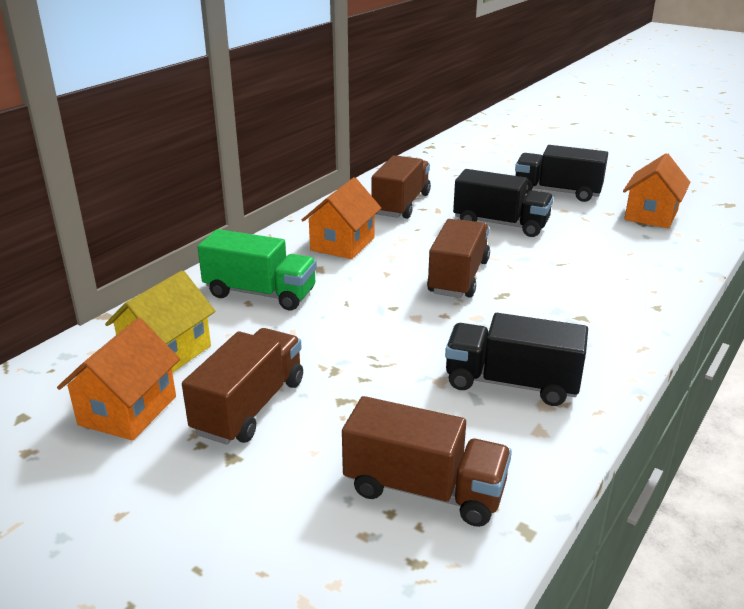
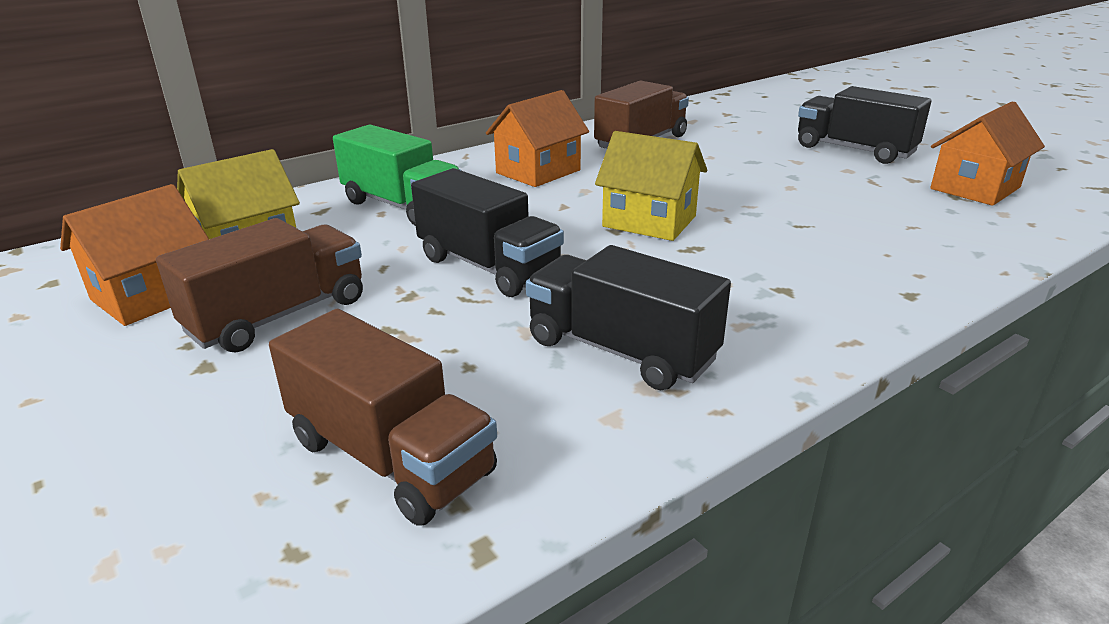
camera: 20 degrees right, 0 degrees up
(458, 277) = (649, 221): brown truck -> yellow house
(500, 224) = (751, 174): black truck -> black truck (489, 266)

